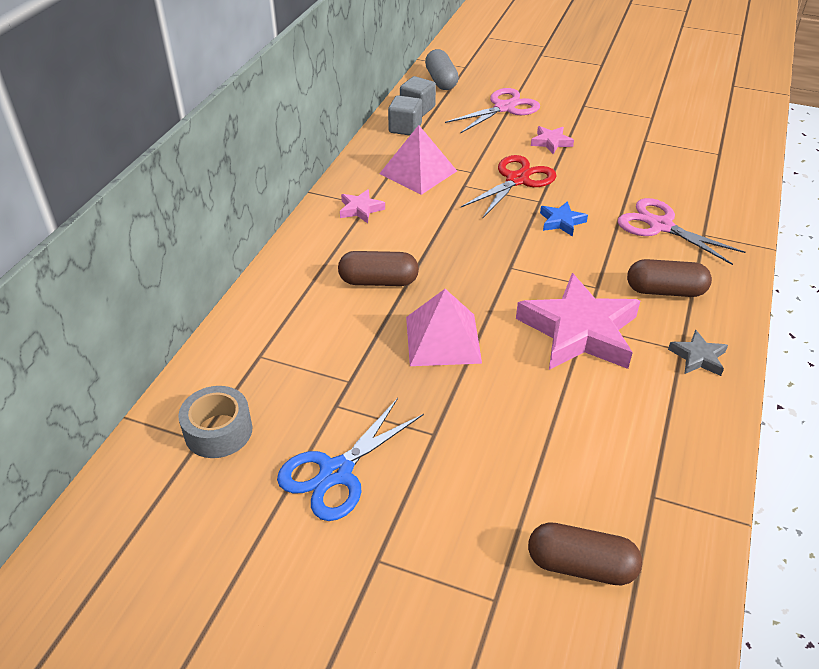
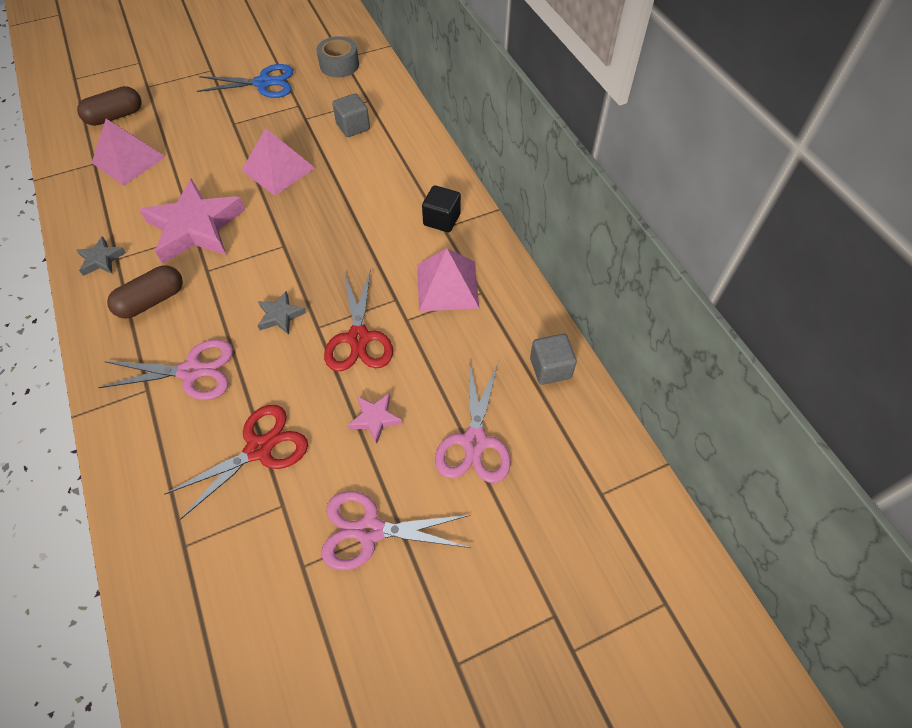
camera: 135 degrees right, 15 degrees up
(336, 472) = (263, 83): blue scissors -> blue scissors turned 90 degrees clockwise
(360, 209) = (441, 220): pink star -> black cube
(378, 281) = (359, 177): brown capsule -> none
(405, 128) = (524, 331): grey cube -> grey cube (353, 127)
(441, 81) = (589, 438): grey capsule -> none
(561, 222) = (280, 316): blue star -> grey star
(602, 110) = (370, 531): none -> pink scissors
(603, 468) = (128, 160): none -> pink pyramid
(640, 166) = (259, 449): none -> red scissors

